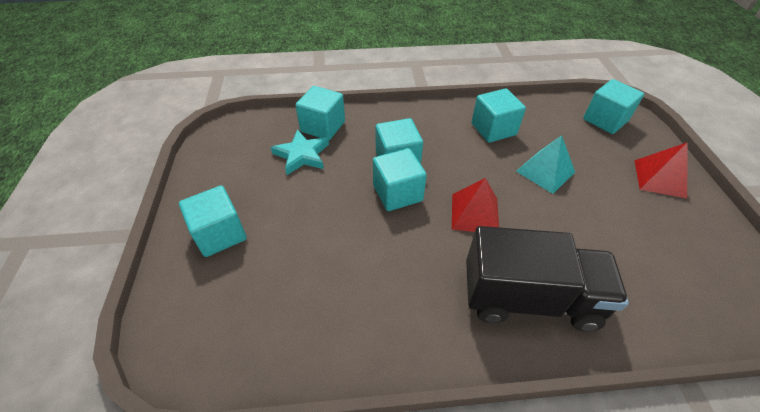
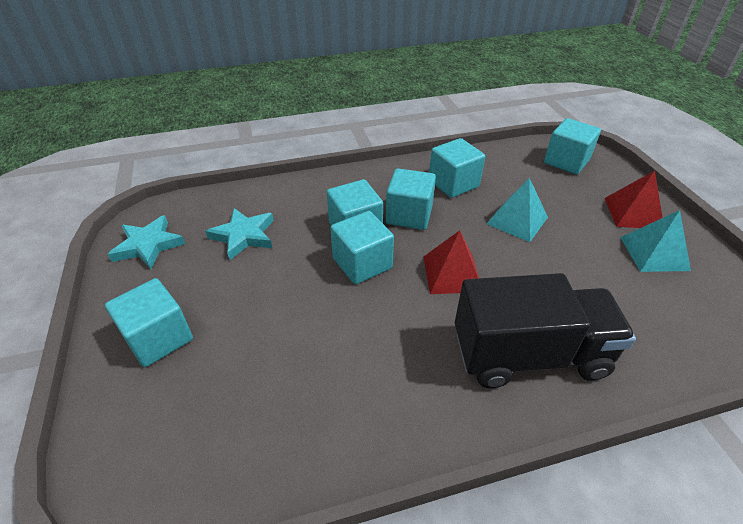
camera: 10 degrees left, 5 degrees down
(224, 153) = (148, 245): none -> turquoise star
(323, 126) = (263, 202): turquoise cube -> turquoise cube (409, 215)
(671, 220) = (654, 253): none -> turquoise pyramid

